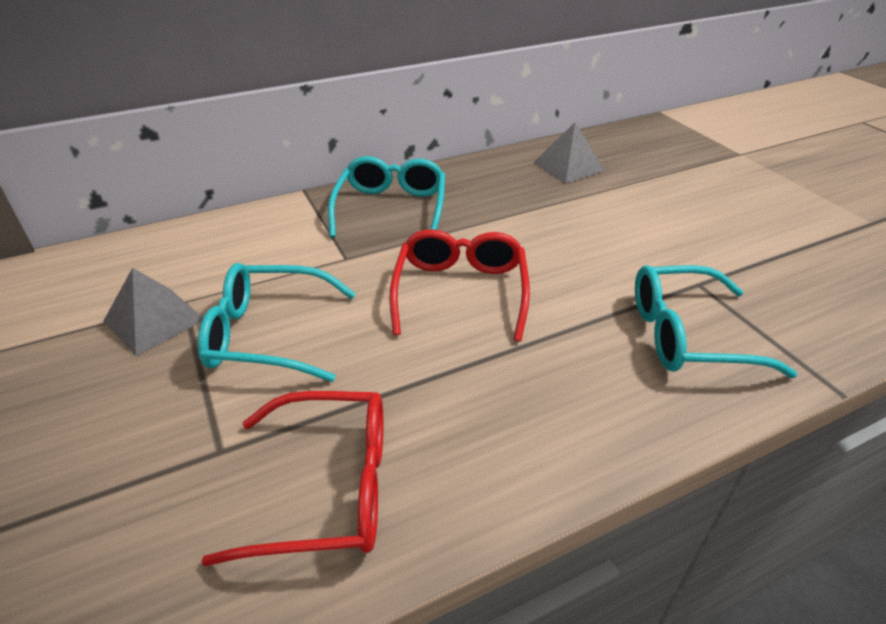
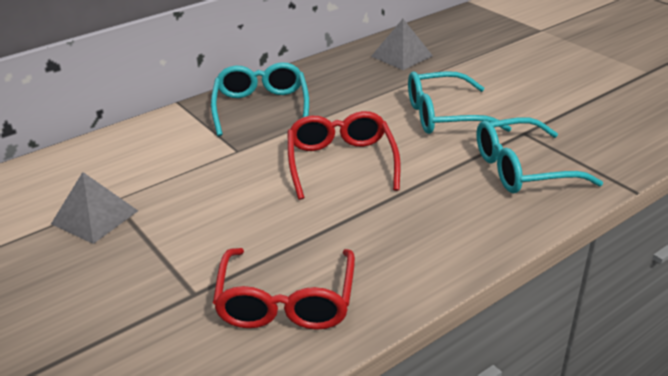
camera: 10 degrees left, 5 degrees down
(268, 334) = (196, 213): turquoise glasses -> turquoise glasses (444, 115)
(328, 487) = (286, 302): red glasses -> red glasses turned 105 degrees clockwise

